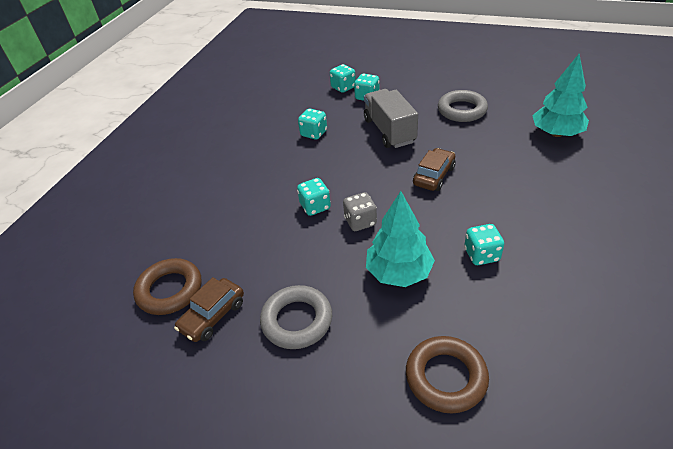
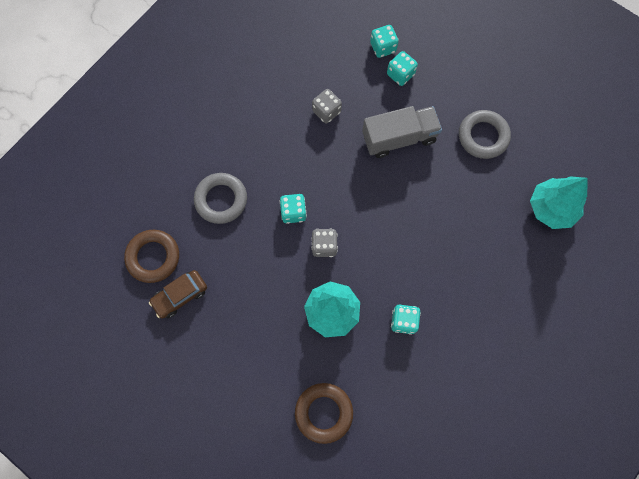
camera: 15 degrees right, 30 degrees up
(297, 320) = (240, 325): grey ring -> grey ring (221, 200)
(314, 133) = (326, 111): turquoise dice -> grey dice
(389, 131) = (399, 138): grey truck -> grey truck turned 75 degrees clockwise
(434, 176) = (410, 217): brown car -> none

